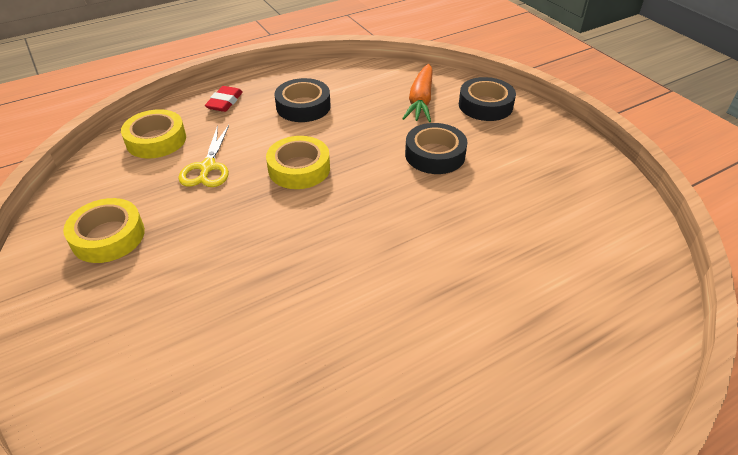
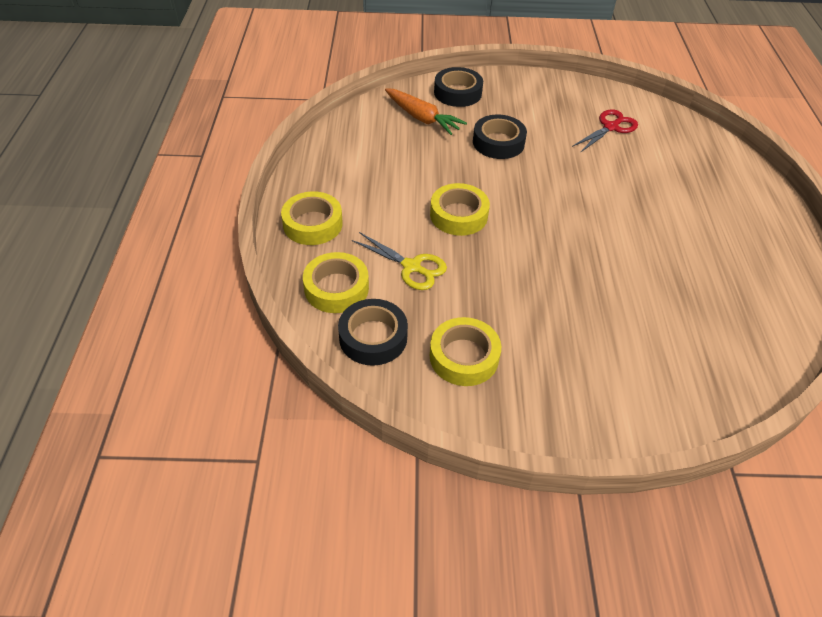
camera: 60 degrees left, 5 degrees up
(224, 102) = (313, 224): red eraser -> yellow tape
(303, 106) = (368, 180): black tape -> black tape (373, 337)
(560, 224) = (610, 127): none -> red scissors

